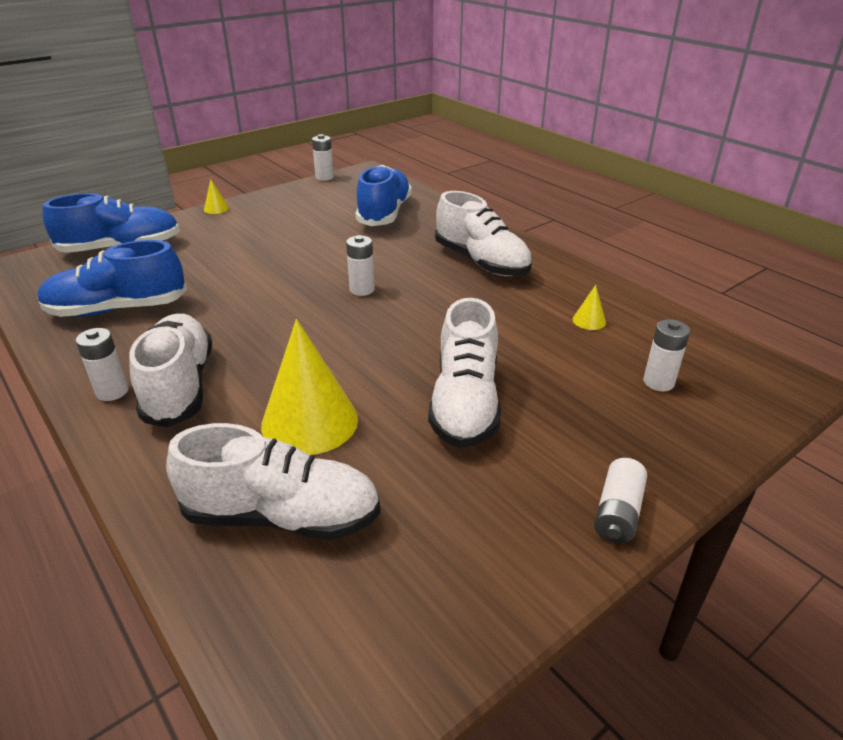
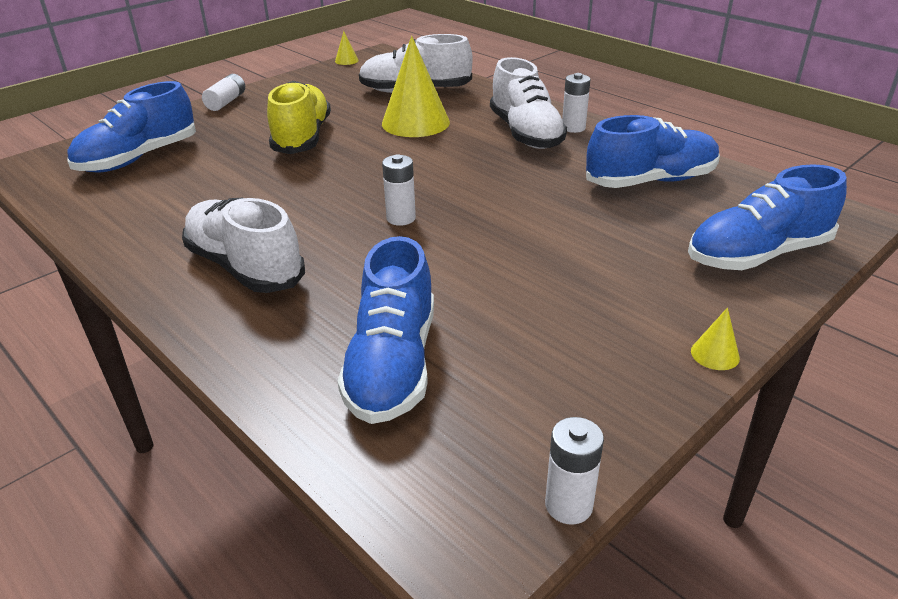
camera: 175 degrees right, 0 degrees up
(465, 403) = (302, 138): white shoe -> yellow shoe
(589, 321) = (157, 201): yellow cone -> yellow cone (346, 60)
(658, 382) = (139, 158): white battery -> blue shoe

